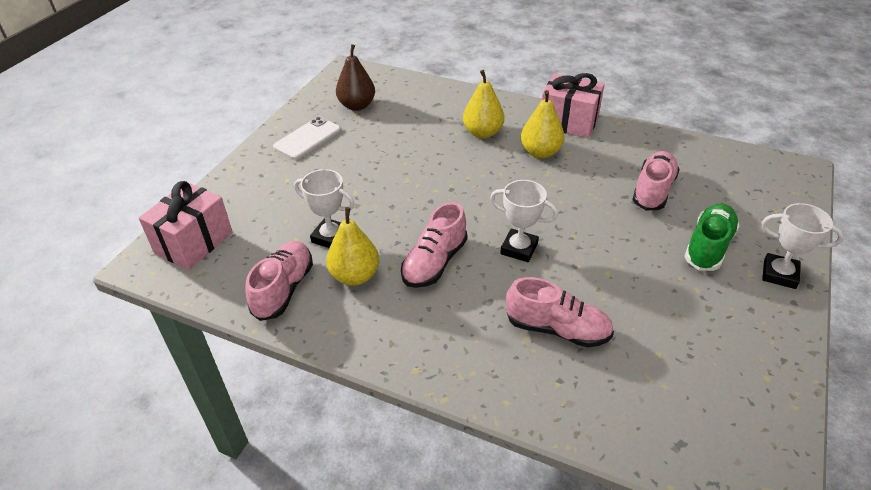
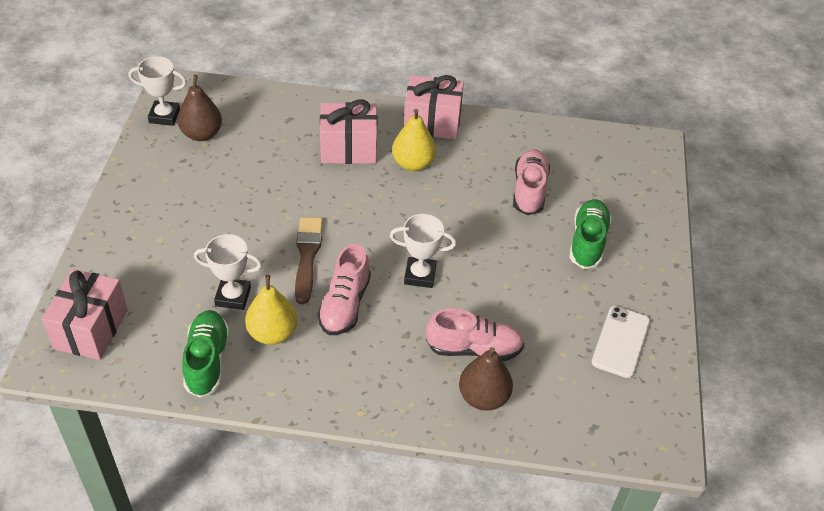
camera: 20 degrees left, 5 degrees up
(283, 289) = (207, 361): pink shoe -> green shoe
(307, 138) = (162, 185): white phone -> white phone (620, 342)
(413, 214) = (307, 256): none -> brown brush
(483, 133) = (348, 149): yellow pear -> pink gift
(555, 382) = (483, 397): none -> brown pear
(779, 274) = (650, 258): white trophy -> white trophy (164, 116)

